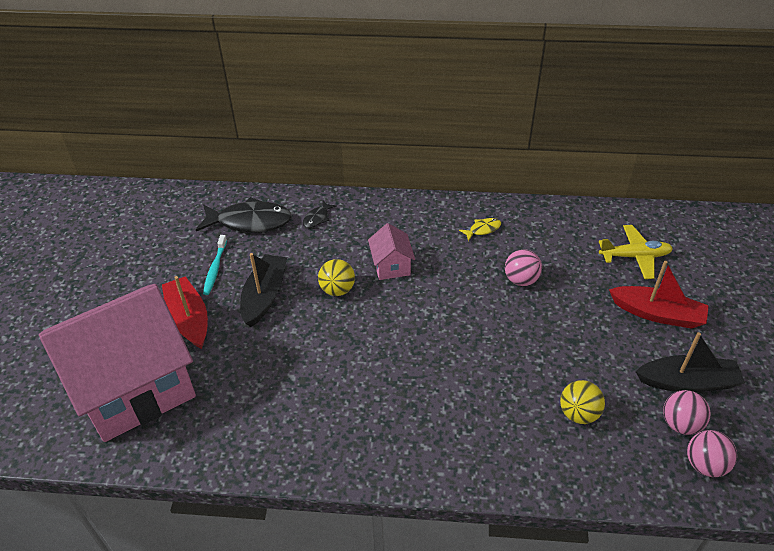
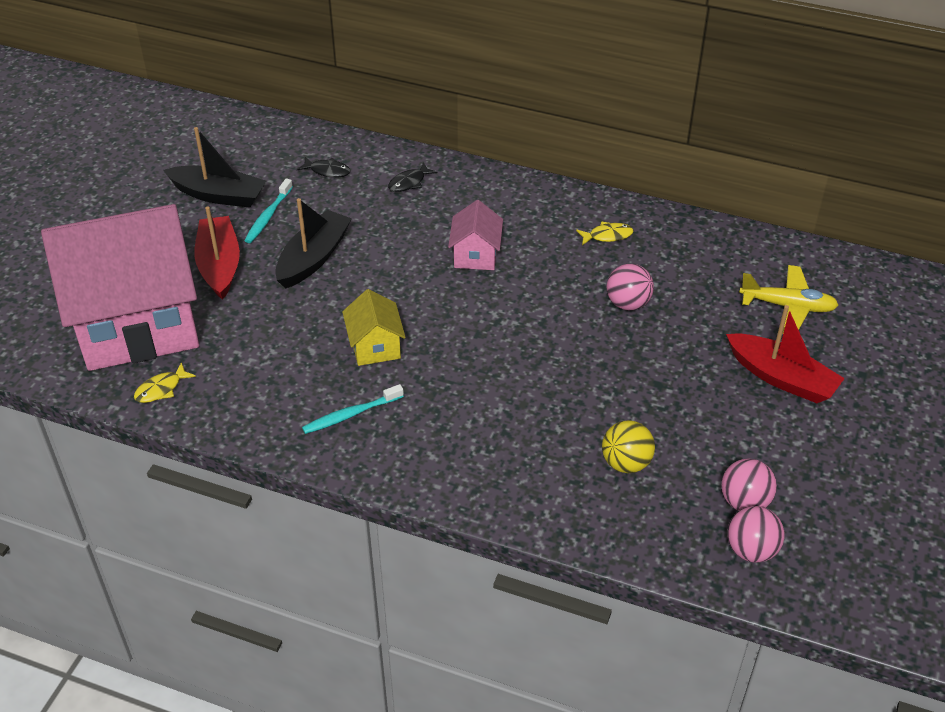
camera: 15 degrees right, 0 degrees up
(175, 443) = (161, 389): none -> yellow fish
(250, 221) = (327, 171): black fish -> black fish, size x0.46
(337, 290) = (400, 269): yellow ball -> none
(342, 361) = (375, 346): none -> yellow house
(345, 426) = (351, 414): none -> turquoise toothbrush
(687, 382) = (778, 460): black boat -> black boat (219, 195)

